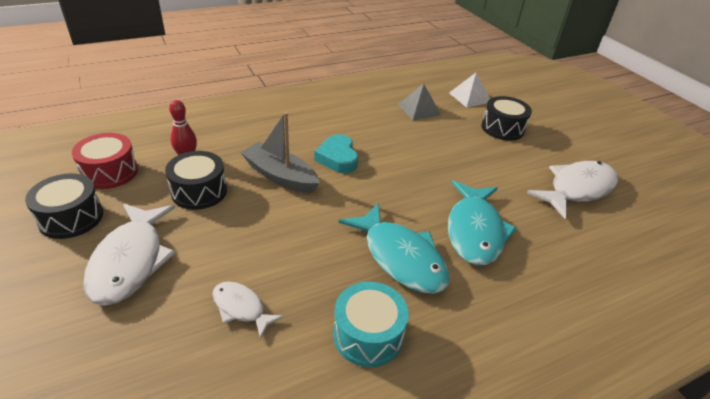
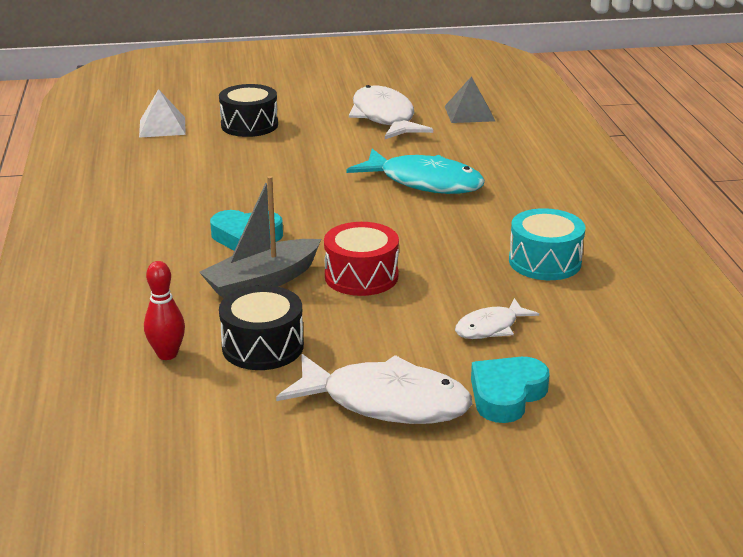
camera: 70 degrees left, 10 degrees down
(71, 218) = (268, 458): black drum -> none
(110, 172) = (165, 427): red drum -> red drum (361, 276)
(137, 332) = (506, 395): none -> turquoise heart
(400, 257) = (448, 228): turquoise fish -> none
(419, 109) = (166, 164): grey pyramid -> grey pyramid (469, 113)

